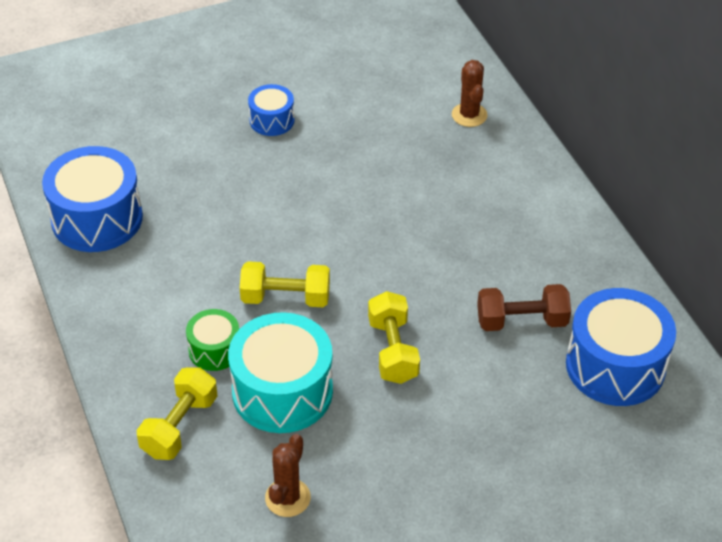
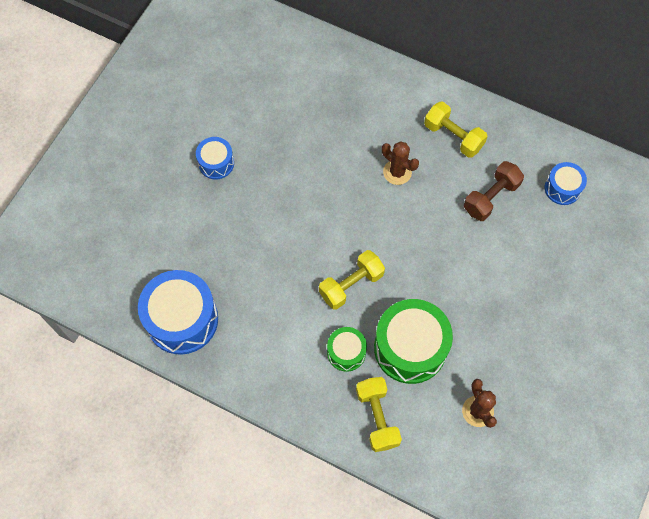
camera: 40 degrees left, 20 degrees up
(282, 391) = (410, 348): turquoise drum -> green drum
(393, 350) = (442, 272): yellow dumbbell -> yellow dumbbell (453, 136)
(469, 115) = (330, 71): brown cactus -> brown cactus (397, 172)
(615, 366) = (562, 188): blue drum -> blue drum, size x0.53

